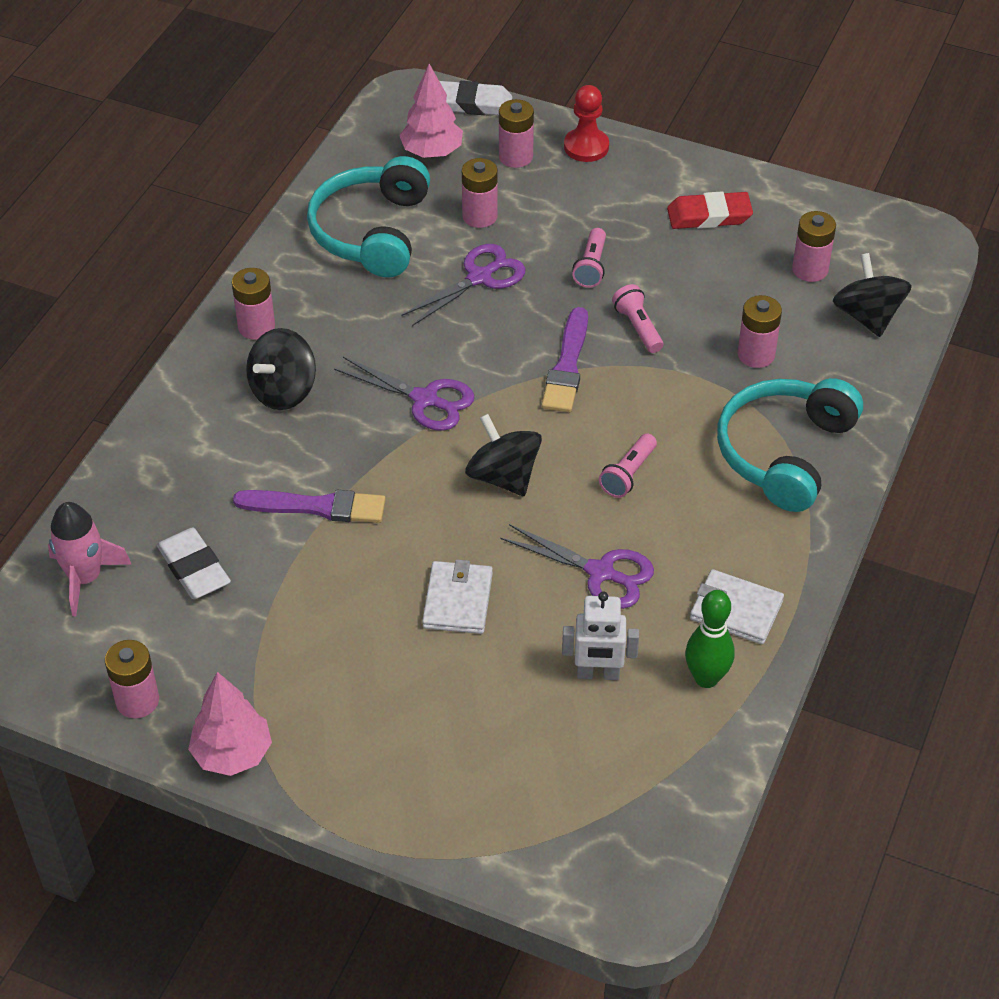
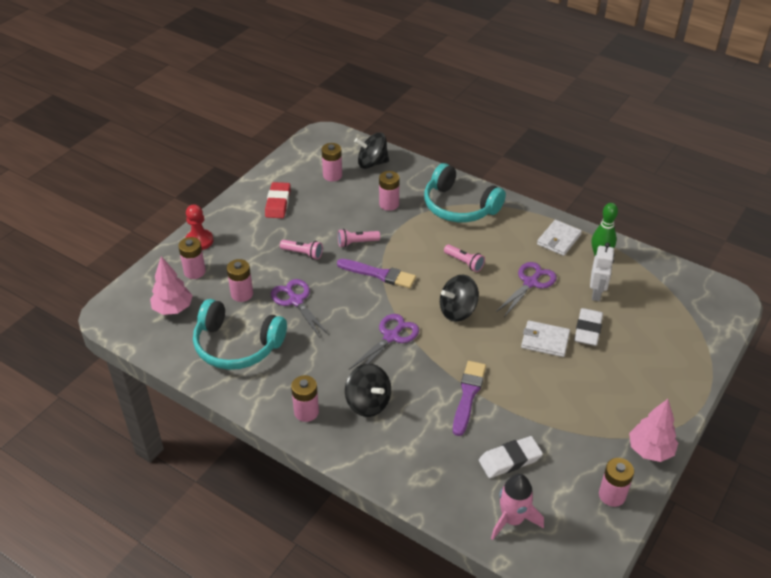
camera: 80 degrees left, 5 degrees down
(473, 104) = (135, 284): white eraser -> white eraser (588, 330)

